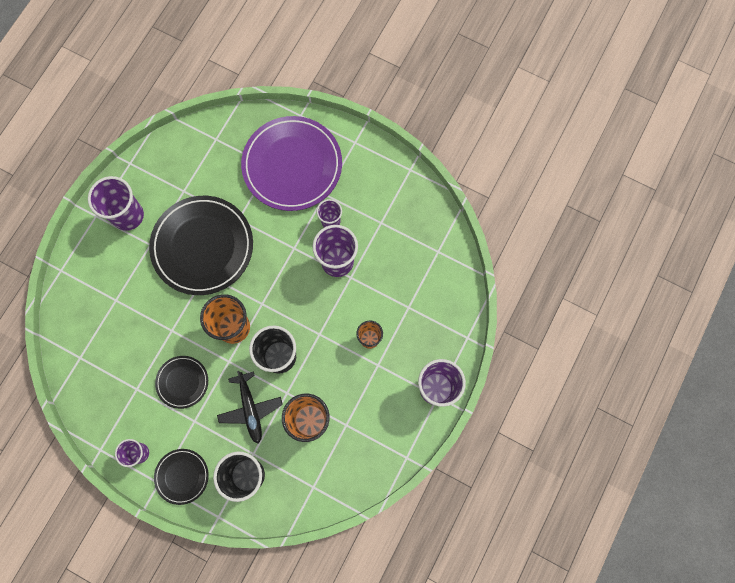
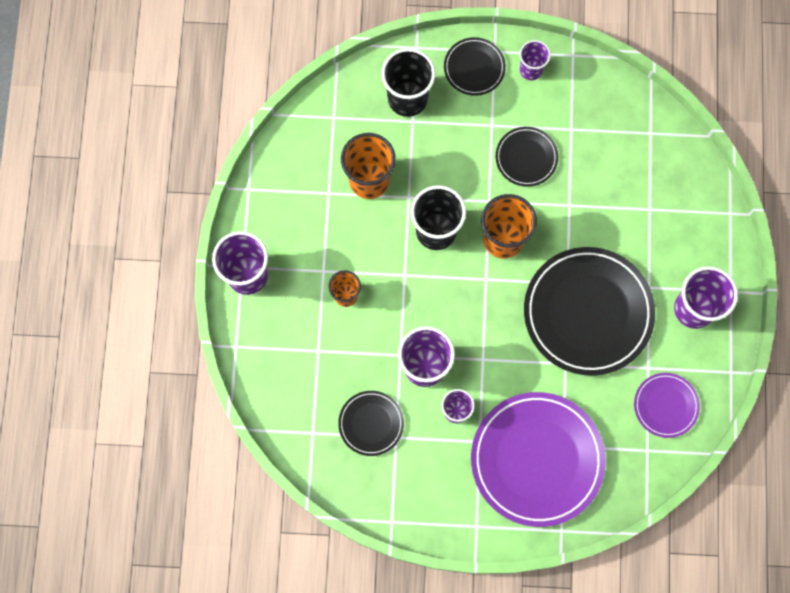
camera: 155 degrees right, 0 degrees up
(186, 161) = (665, 405): none -> purple plate
(250, 408) = (439, 164): black plane -> none
(394, 239) = (371, 423): none -> black plate

